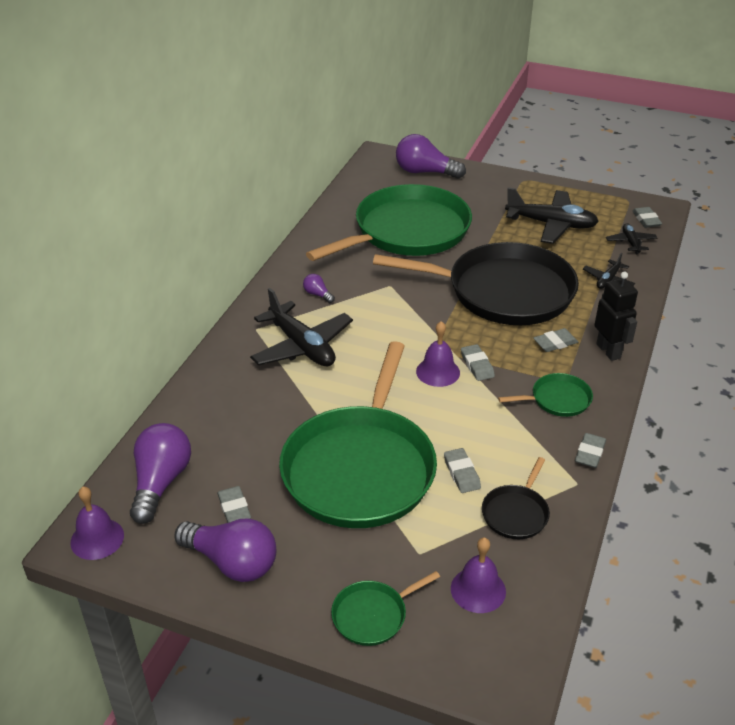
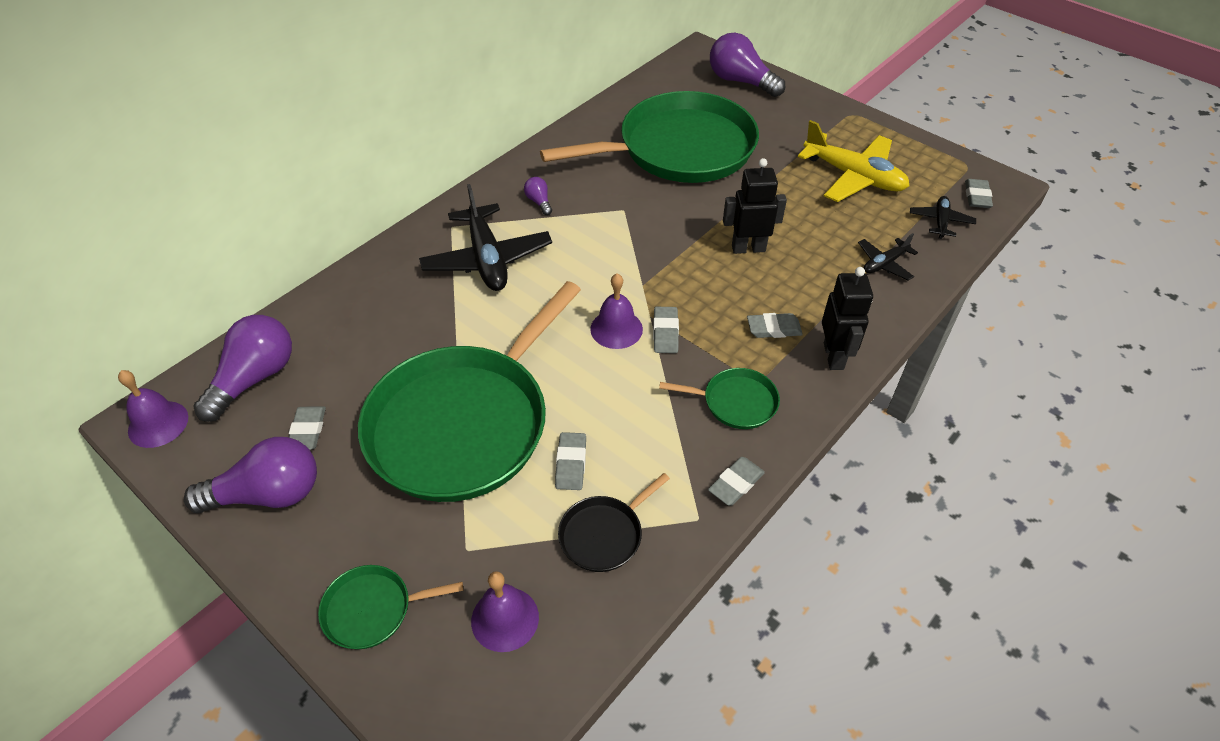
camera: 20 degrees right, 10 degrees up
(232, 562) = (268, 494): purple light bulb -> purple light bulb turned 60 degrees counterclockwise
(503, 292) = (748, 248): black pan -> black robot
(551, 224) = (853, 176): black plane -> yellow plane

